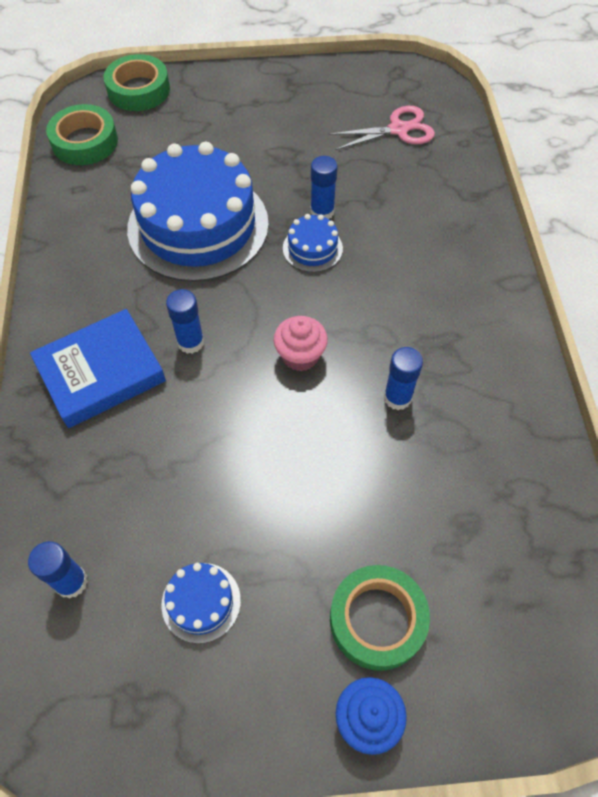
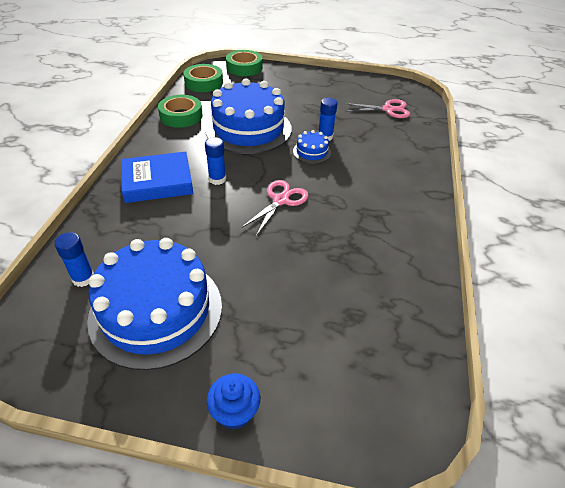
camera: 15 degrees right, 15 degrees down
(201, 602) = (156, 311): blue cake -> blue cake, size x2.38
(300, 356) = (281, 200): pink cupcake -> pink scissors
(377, 620) = (268, 353): green tape -> green tape (181, 116)
(397, 398) = (334, 235): blue glue stick -> none

